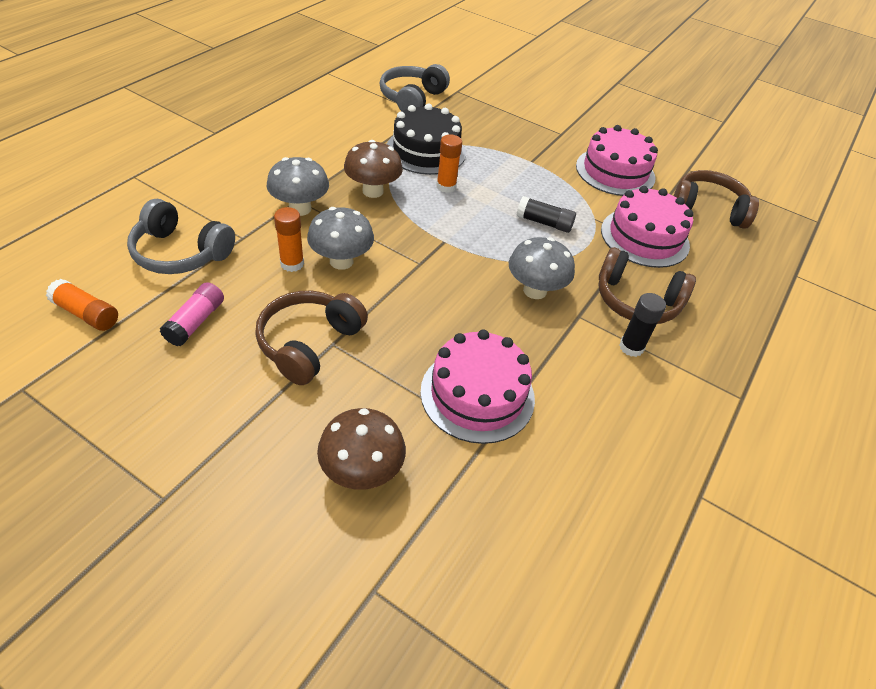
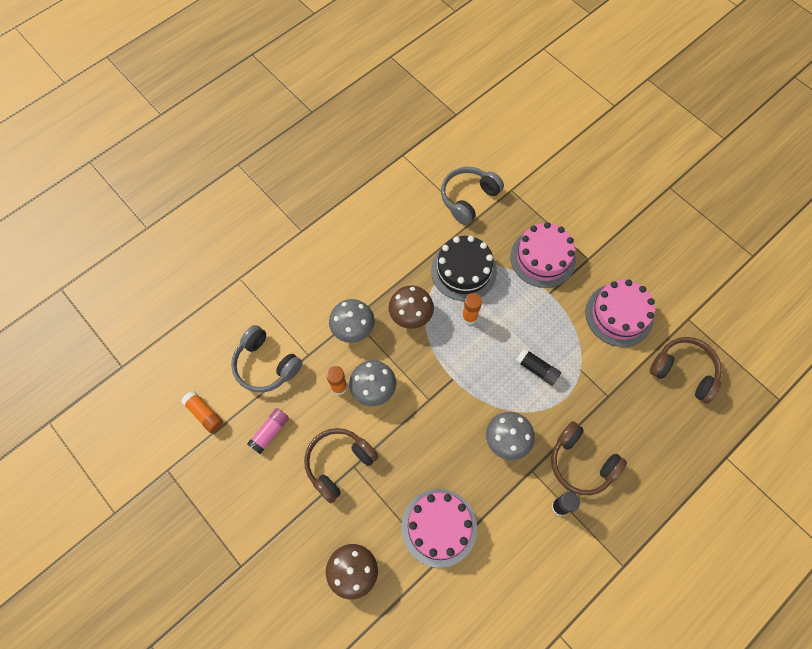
camera: 20 degrees right, 20 degrees up
(644, 237) = (614, 397): pink cake -> pink cake (543, 258)

